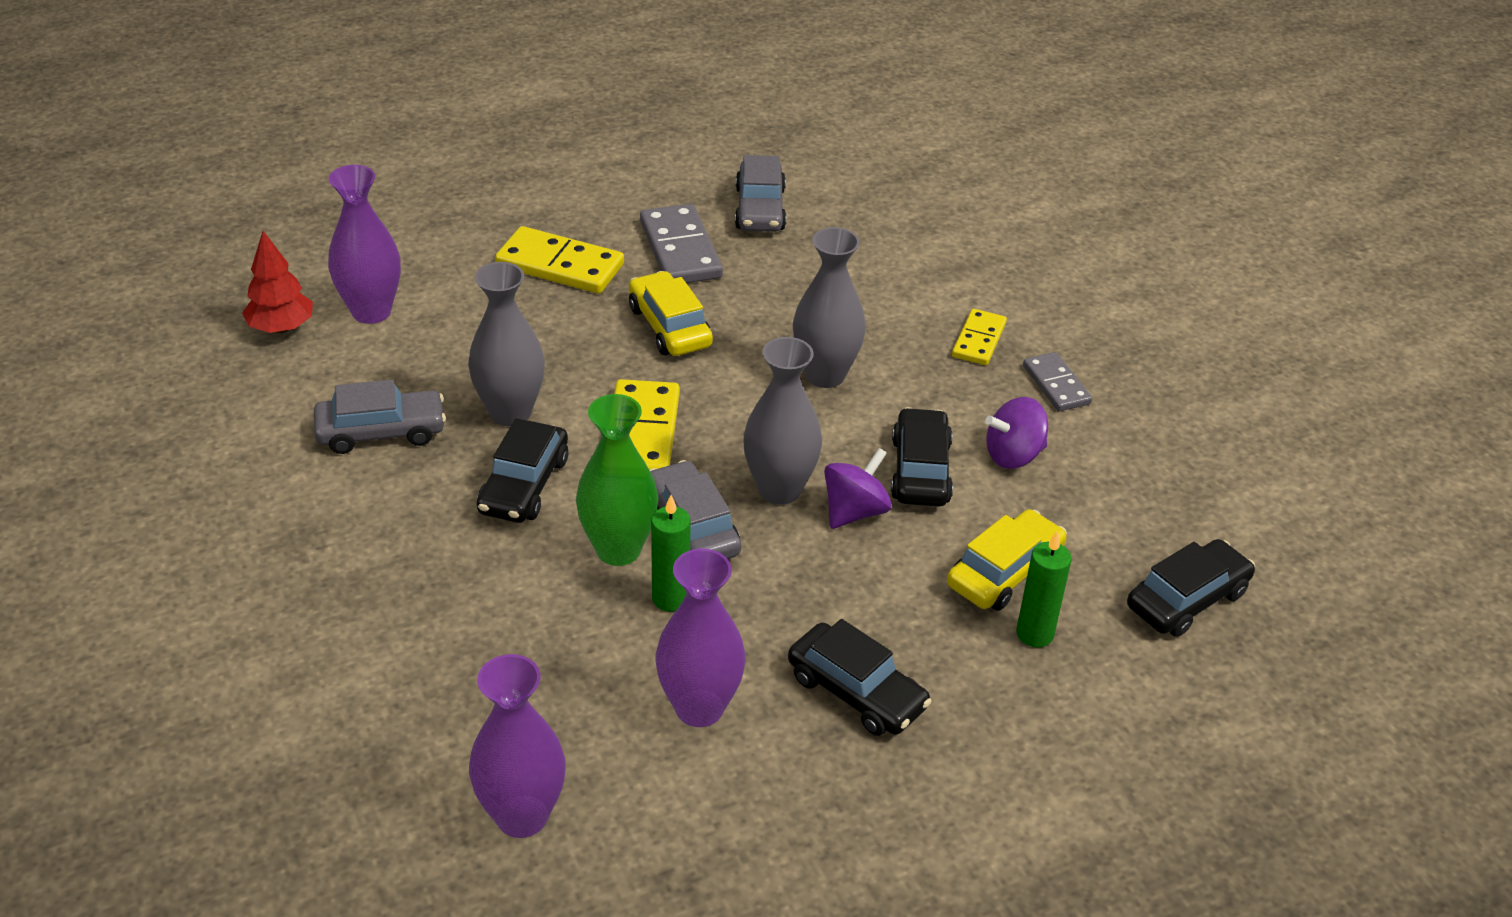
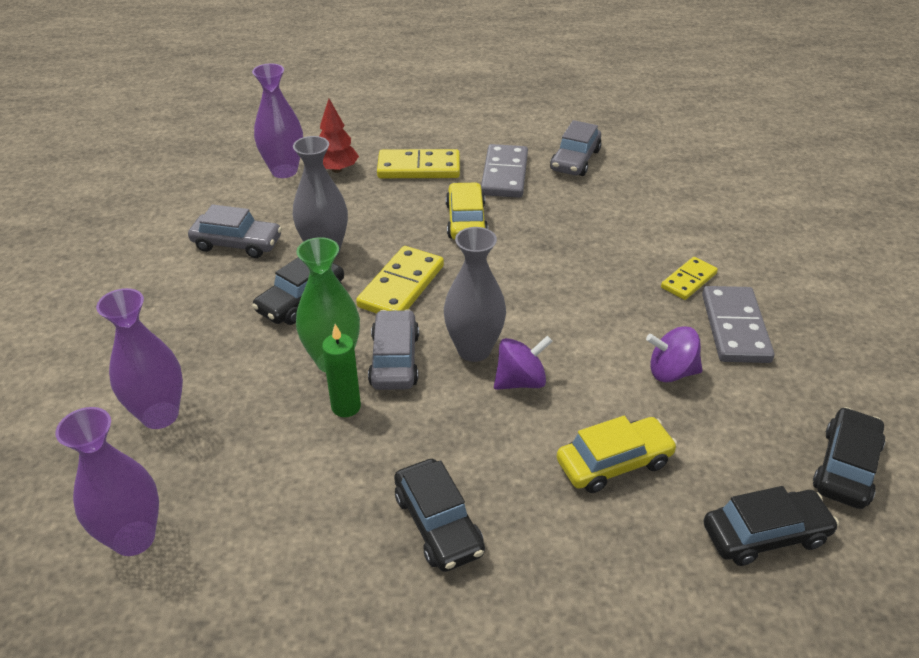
camera: 25 degrees right, 0 degrees up
(281, 328) = (225, 169): red tree -> red tree (336, 169)
(560, 265) = (419, 168): yellow domino -> yellow domino turned 45 degrees counterclockwise
(699, 708) = (312, 497): purple vase -> purple vase (160, 415)
(825, 375) = (556, 278): grey vase -> none
(920, 470) = (589, 364): black car -> black car (846, 467)
(1034, 634) = (612, 522): green candle -> none
(1056, 385) = (734, 328): grey domino -> grey domino, size x1.62

